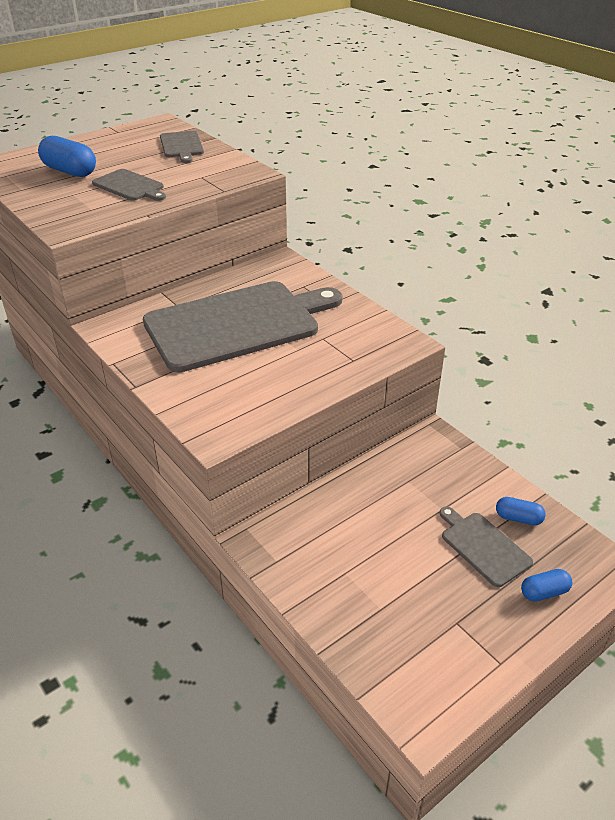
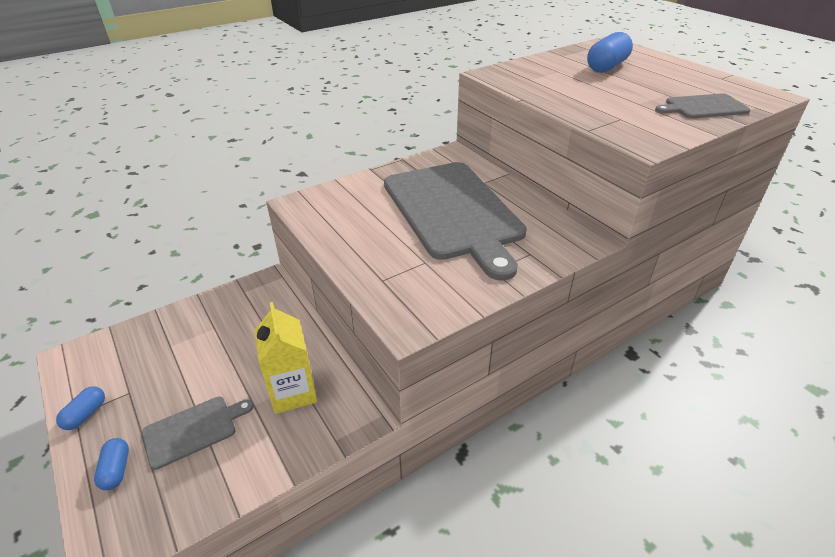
camera: 95 degrees right, 0 degrees up
(130, 186) = (583, 90): grey cutting board -> none
(420, 483) = (293, 392): none -> yellow carton
(518, 518) = (214, 472): blue capsule -> blue capsule (86, 414)

